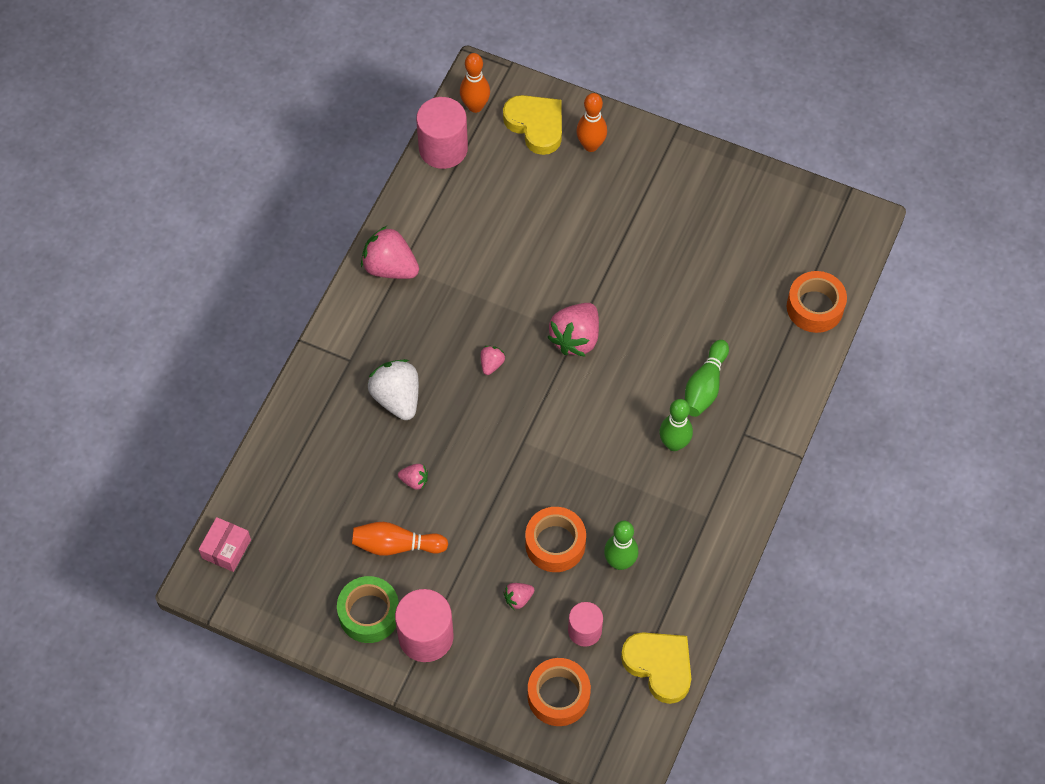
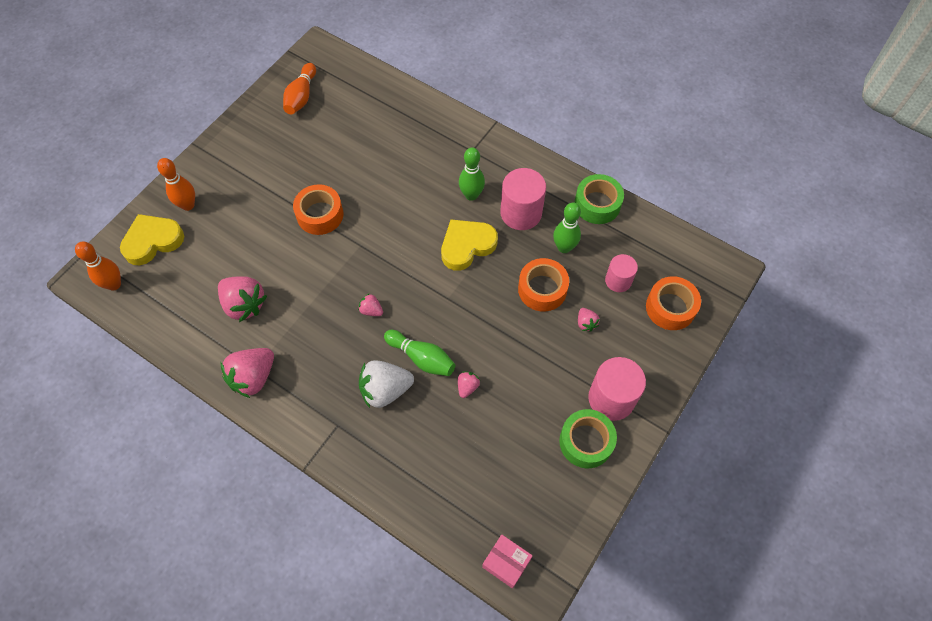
camera: 80 degrees left, 0 degrees up
(396, 545) = (525, 410): orange bowling pin -> orange bowling pin (301, 96)
(443, 148) = (147, 316): pink cylinder -> pink cylinder (521, 213)
(575, 338) = (363, 245): pink strawberry -> pink strawberry (244, 305)
(659, 666) = (651, 236): yellow heart -> yellow heart (467, 246)
(694, 595) = (597, 204): none -> green tape
(705, 386) = (427, 167): green bowling pin -> green bowling pin (421, 358)
(815, 307) = (379, 89): orange tape -> orange tape (320, 215)

